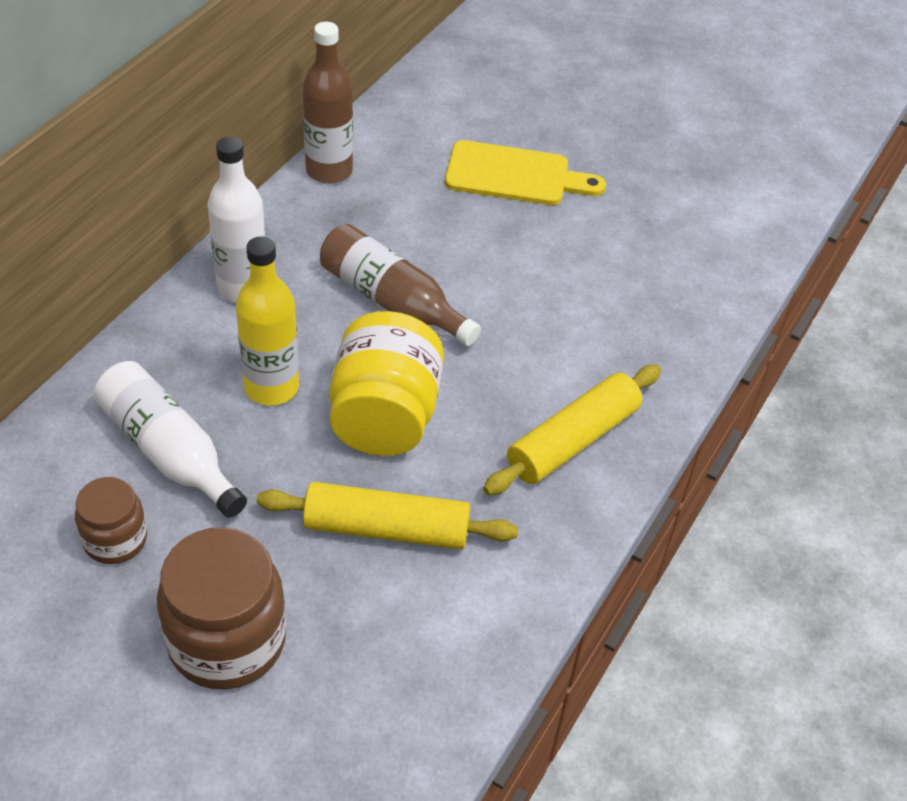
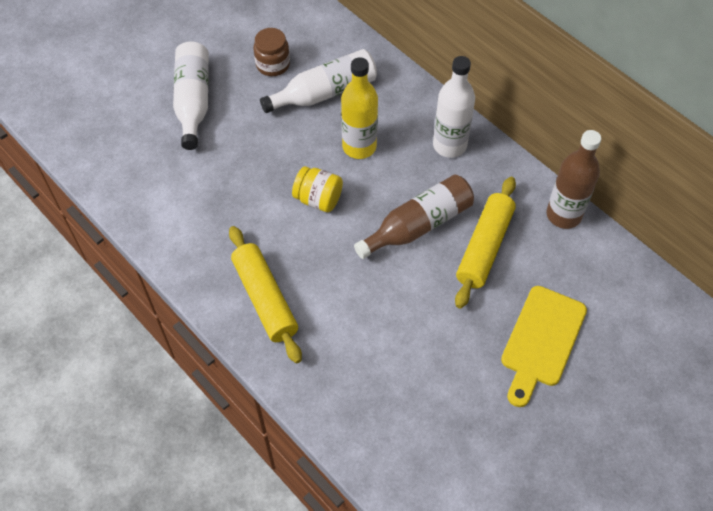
camera: 110 degrees right, 10 degrees up
(227, 640) = (193, 101): brown jar -> white bottle
(384, 416) = (318, 199): yellow jar -> yellow jar, size x0.57
(386, 528) = (235, 182): yellow rolling pin -> yellow rolling pin (484, 247)

